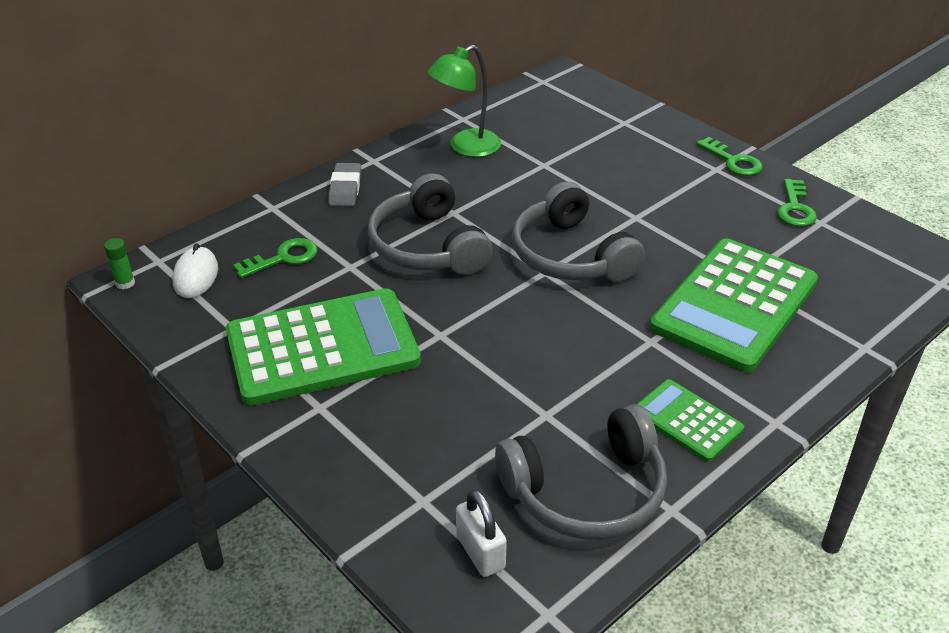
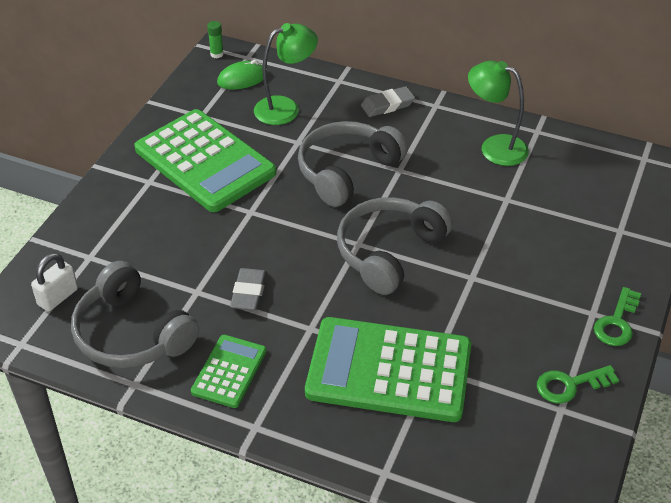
camera: 65 degrees right, 5 degrees up
(196, 276) = (242, 79): white mouse -> green mouse
(283, 258) = (286, 108): green key -> green lamp
(572, 372) = (249, 292): none -> grey eraser

